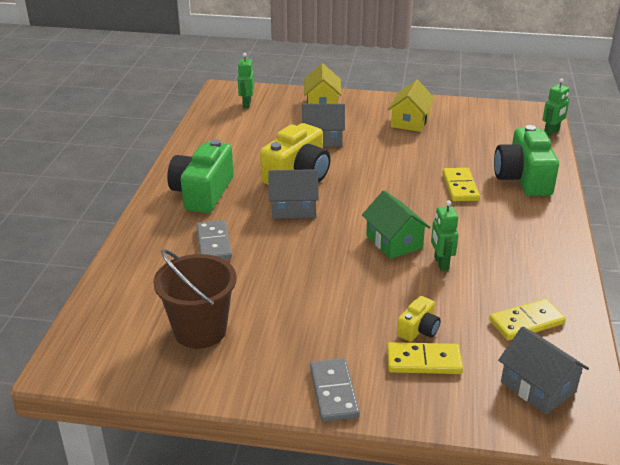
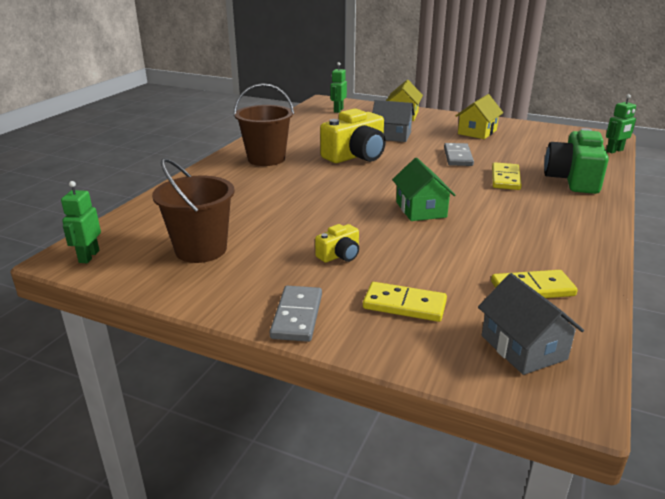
camera: 15 degrees right, 5 degrees down
(202, 193) = (266, 159): green camera -> brown bucket
(213, 243) = (254, 192): grey domino -> grey domino (457, 157)
(293, 208) = (339, 176): grey house -> none
(418, 329) = (412, 278): yellow camera -> yellow camera (339, 255)
(441, 263) = (460, 230): green robot -> green robot (89, 256)

